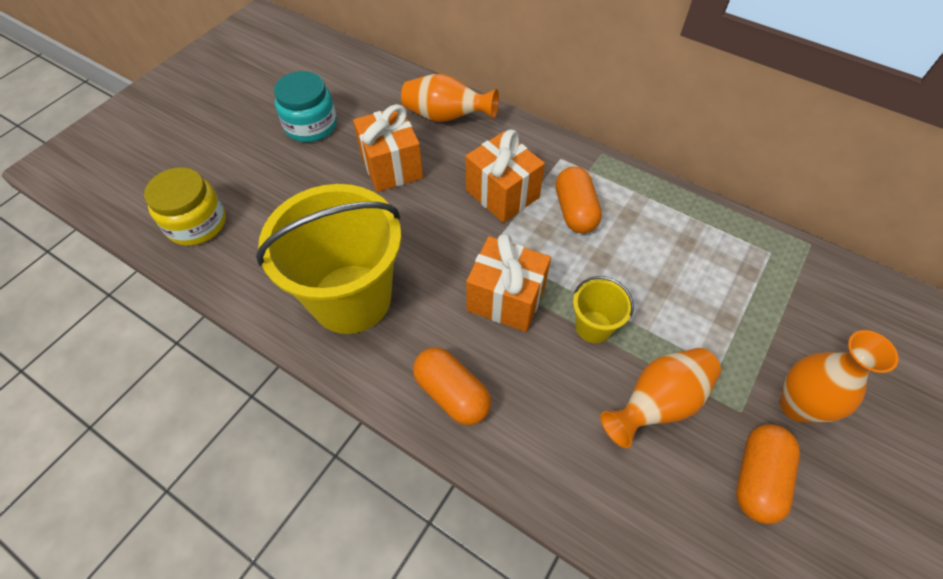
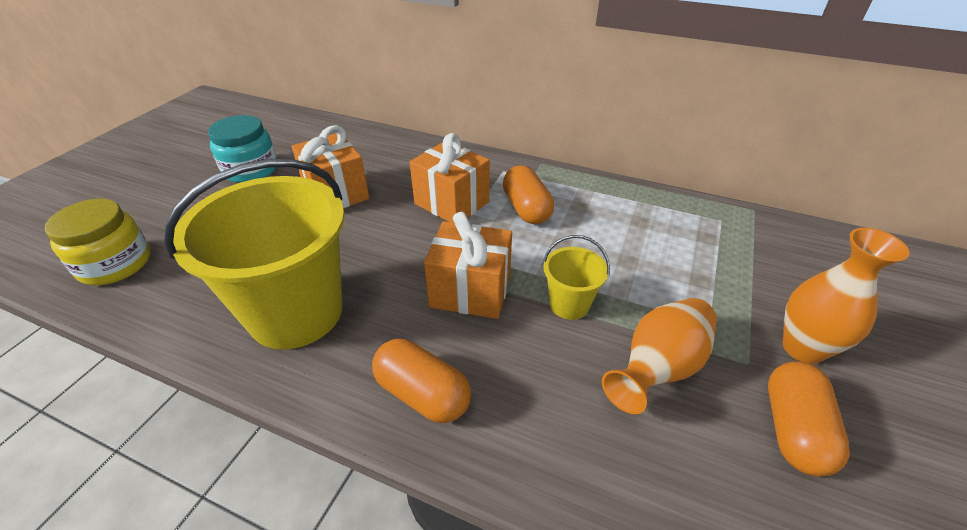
camera: 10 degrees left, 15 degrees down
(446, 117) = (388, 151): orange vase -> none

